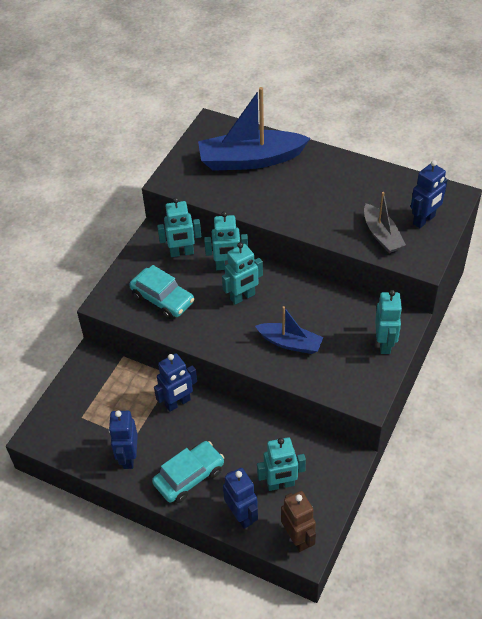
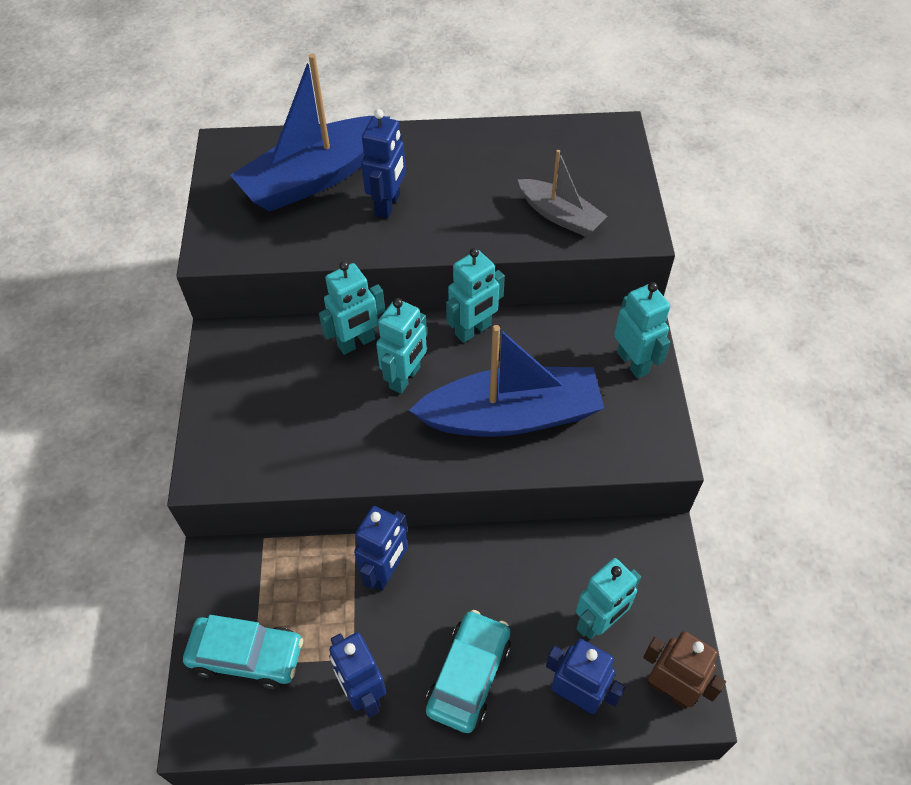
camera: 30 degrees left, 5 degrees up
(162, 299) = (291, 429): turquoise car -> turquoise car (247, 656)
(182, 253) = (278, 349): turquoise robot -> turquoise robot (473, 330)
(290, 343) = (511, 416): blue boat -> blue boat, size x1.77
(424, 220) = (599, 175): blue robot -> blue robot (388, 205)

